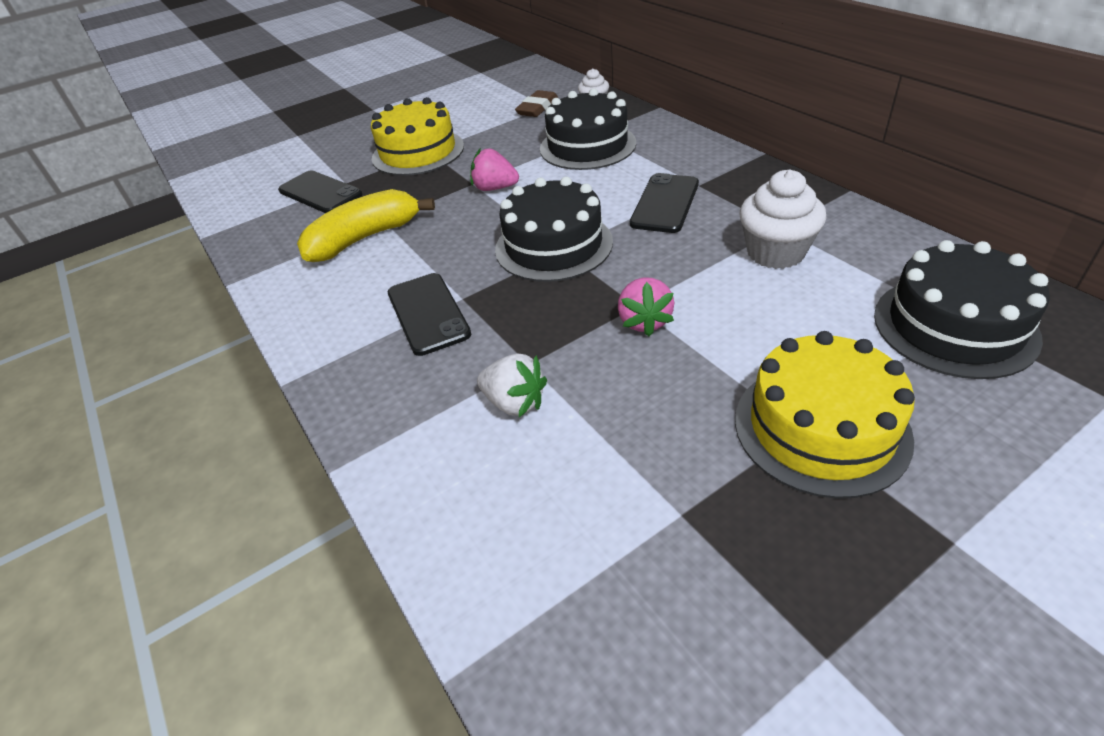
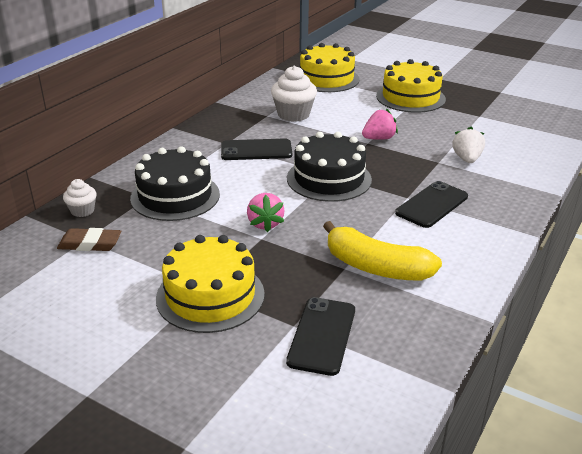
camera: 120 degrees left, 10 degrees down
(954, 326) = (326, 79): black cake -> yellow cake

